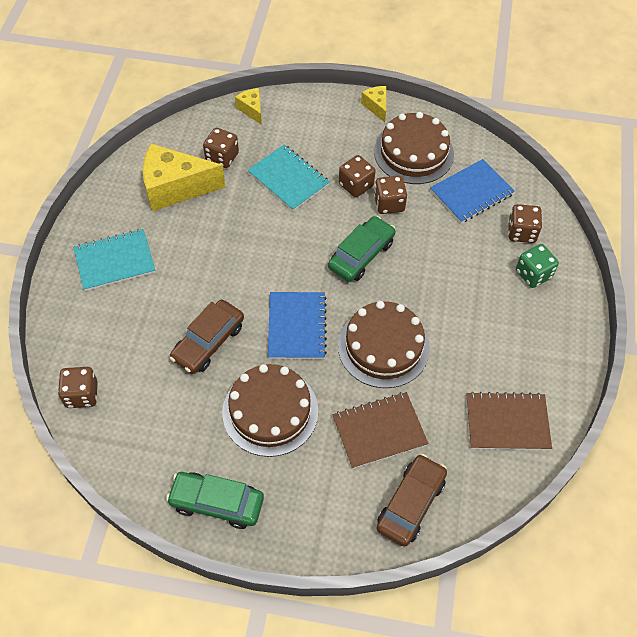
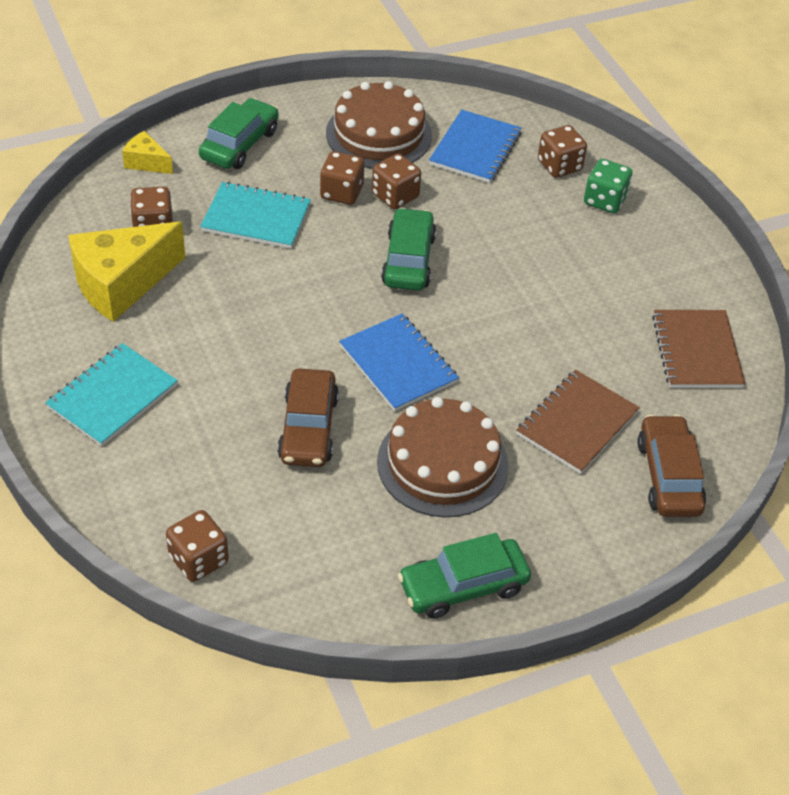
camera: 35 degrees left, 10 degrees down
(318, 121) = (240, 144): none -> green car
(376, 106) = (296, 103): yellow cheese -> none
(383, 347) = (511, 339): brown cake -> none
(507, 422) = (697, 351): brown notebook -> brown notebook turned 60 degrees counterclockwise

